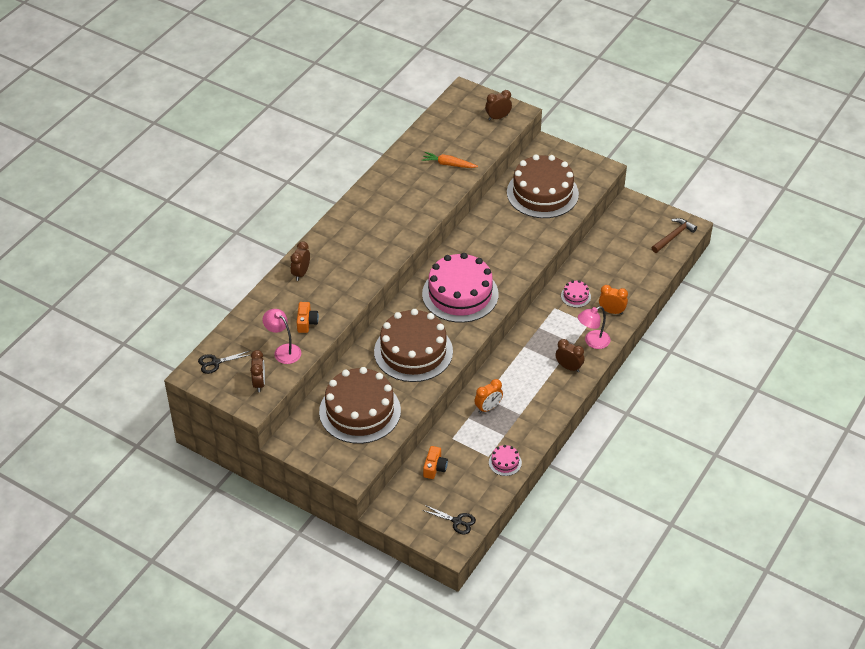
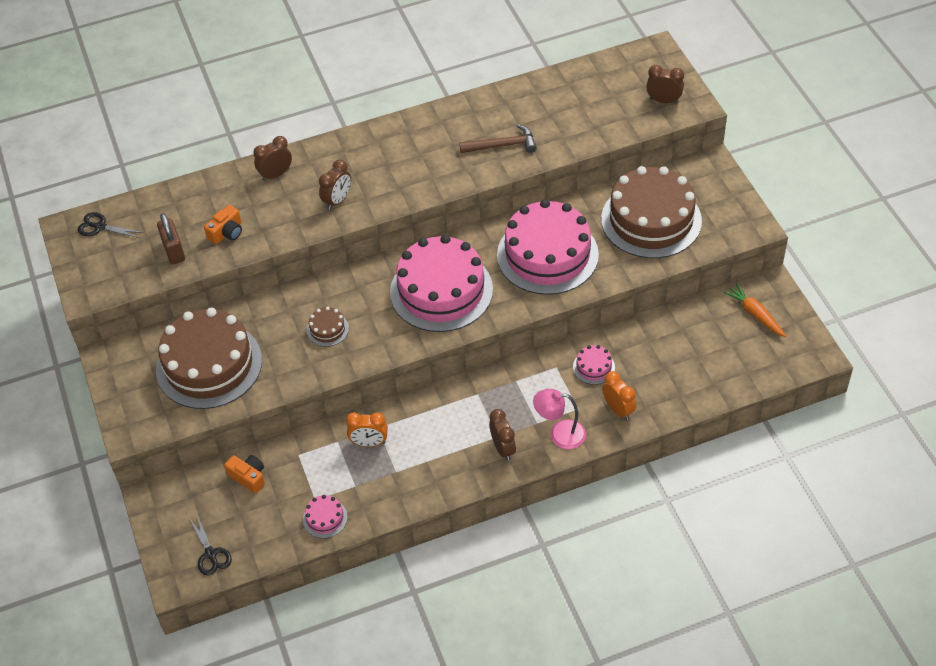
camera: 40 degrees right, 5 degrees up
(259, 383) = (116, 273): brown clock -> brown clock (337, 200)
(283, 350) = (174, 251): pink lamp -> brown padlock
(413, 351) = (327, 329): brown cake -> brown cake, size x0.40
(435, 467) = (248, 477): orange camera -> orange camera turned 105 degrees counterclockwise
(448, 164) = (552, 129): orange carrot -> orange carrot (755, 314)
(502, 242) = (547, 255): none -> pink cake
(673, 236) = (784, 358): brown hammer -> brown hammer (502, 145)

